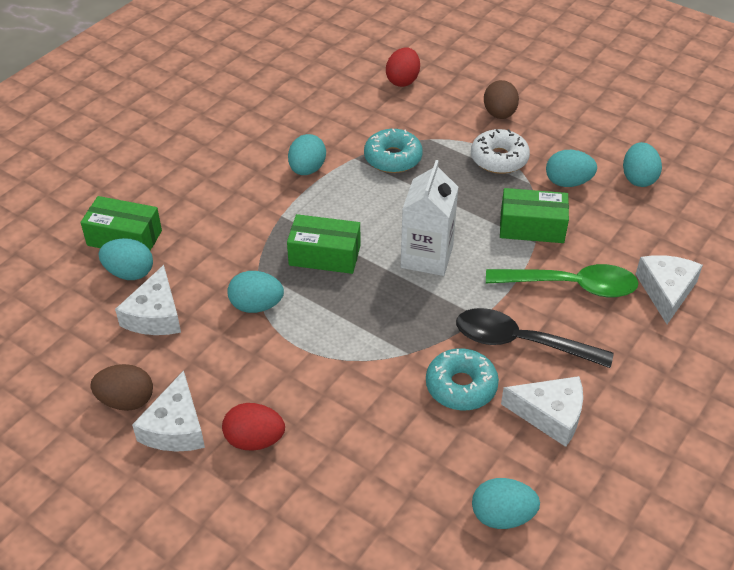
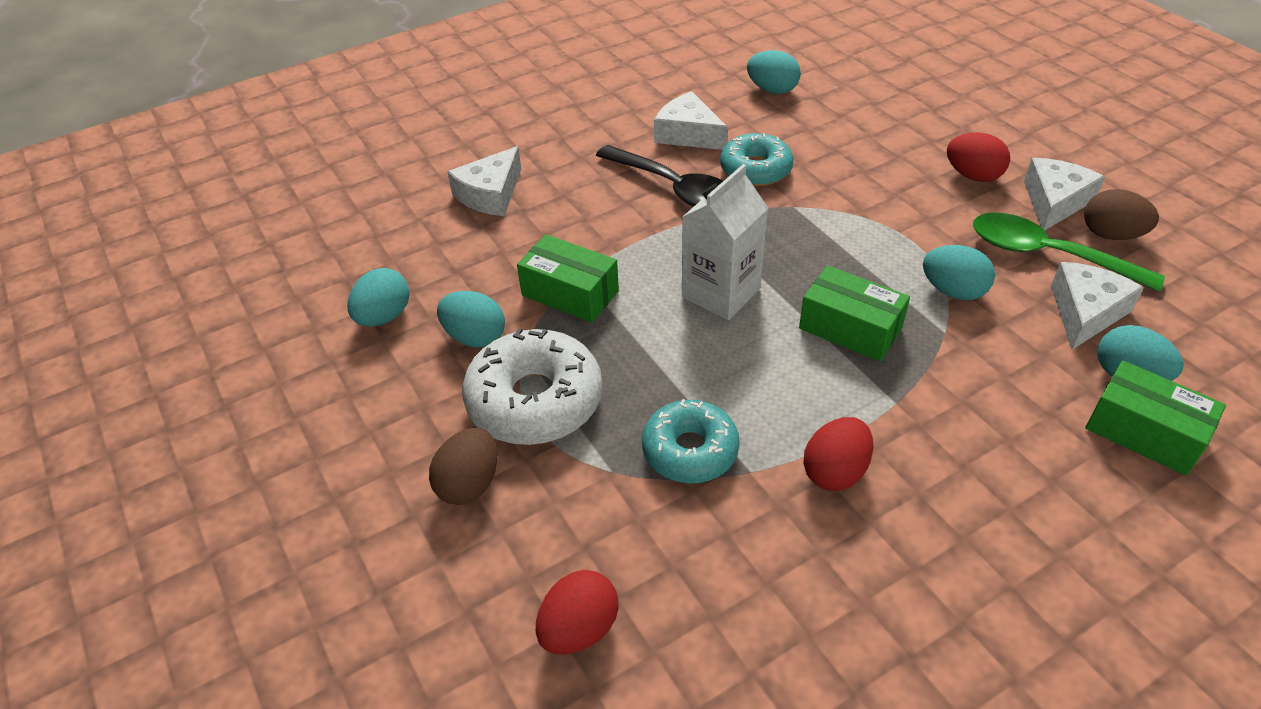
camera: 155 degrees left, 0 degrees up
(307, 169) = (835, 471): turquoise egg -> red egg
(499, 159) = (535, 400): white donut -> white donut, size x1.50
(571, 286) = (580, 222): green spoon -> green spoon (1047, 255)

